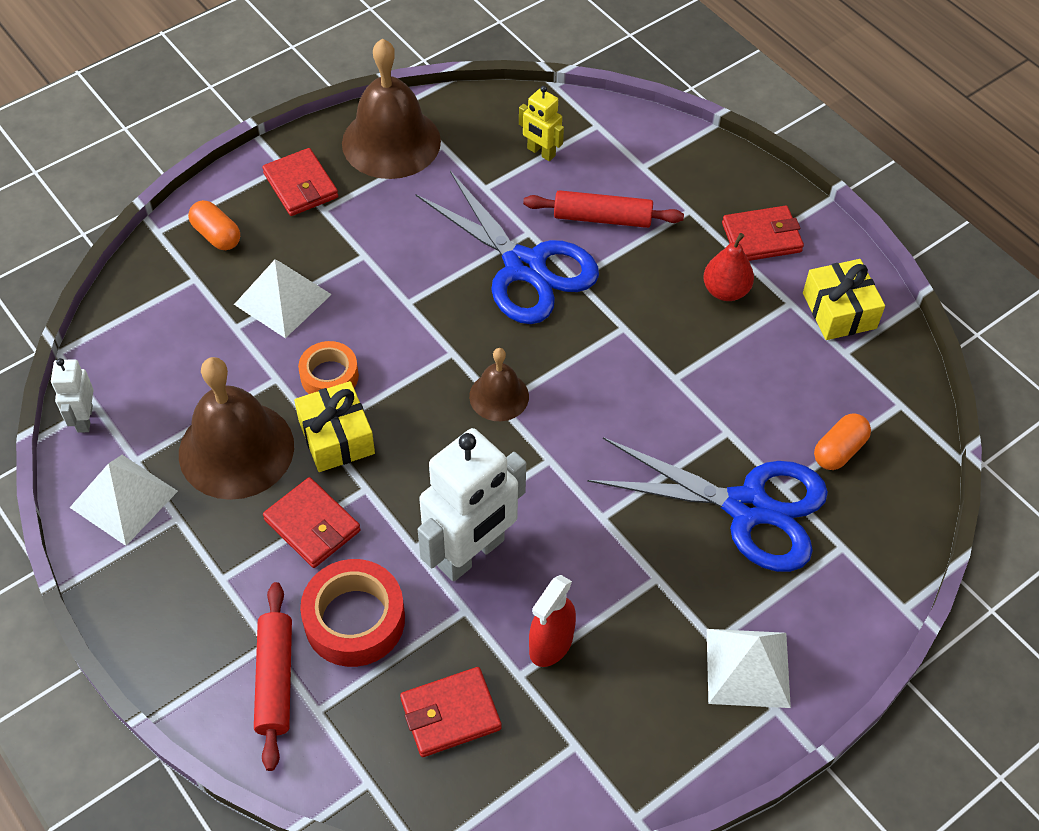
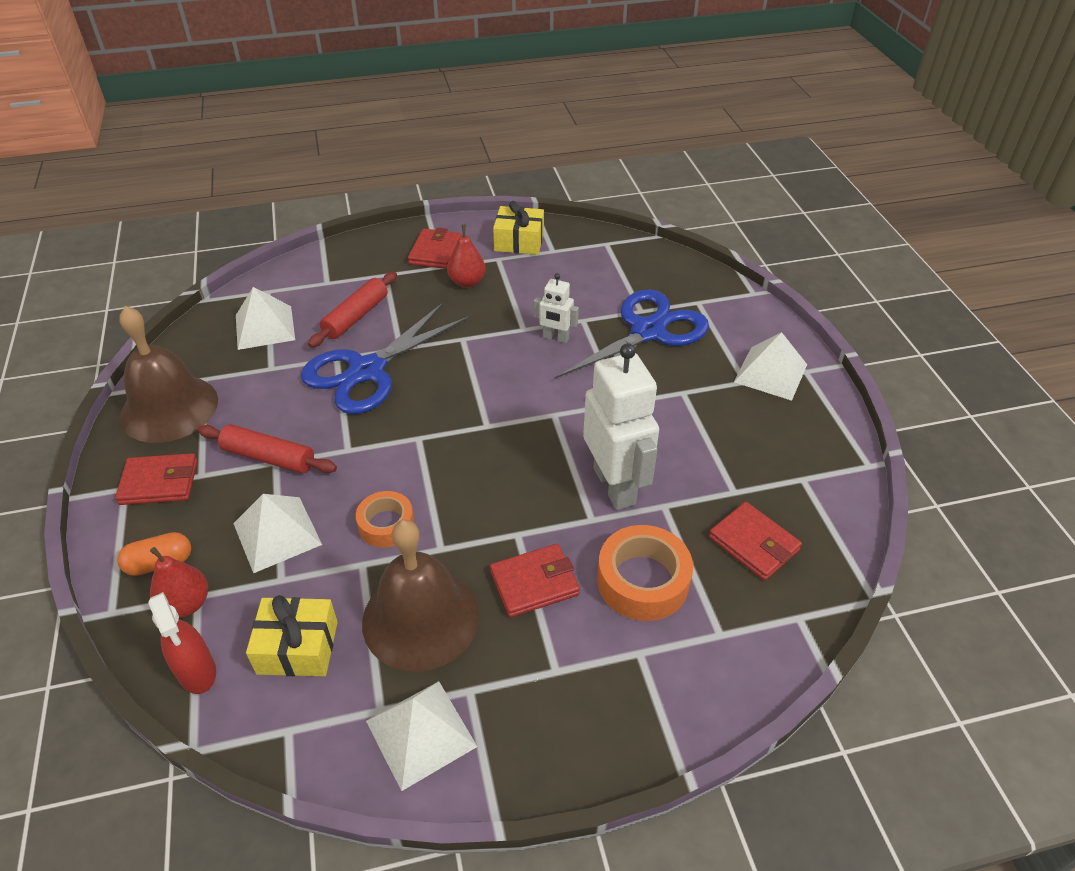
camera: 65 degrees left, 10 degrees down
(84, 419) = (298, 746): white robot -> white robot (555, 338)
(184, 275) = (186, 604): none -> red pear
(275, 680) = (679, 657): red rolling pin -> red rolling pin (269, 457)
(336, 437) = (453, 539): yellow gift -> yellow gift (297, 647)
(354, 620) = (642, 581): red tape -> orange tape
(450, 714) = (753, 544): red wallet -> red wallet turned 45 degrees counterclockwise
(499, 396) = (478, 424): brown bell -> none
(524, 267) = (367, 371): blue scissors -> blue scissors turned 150 degrees clockwise
(541, 152) = (265, 327): yellow robot -> white pyramid
(551, 644) = (714, 465): red spray bottle -> red spray bottle (197, 672)
(839, 450) = (626, 278): orange capsule -> none

